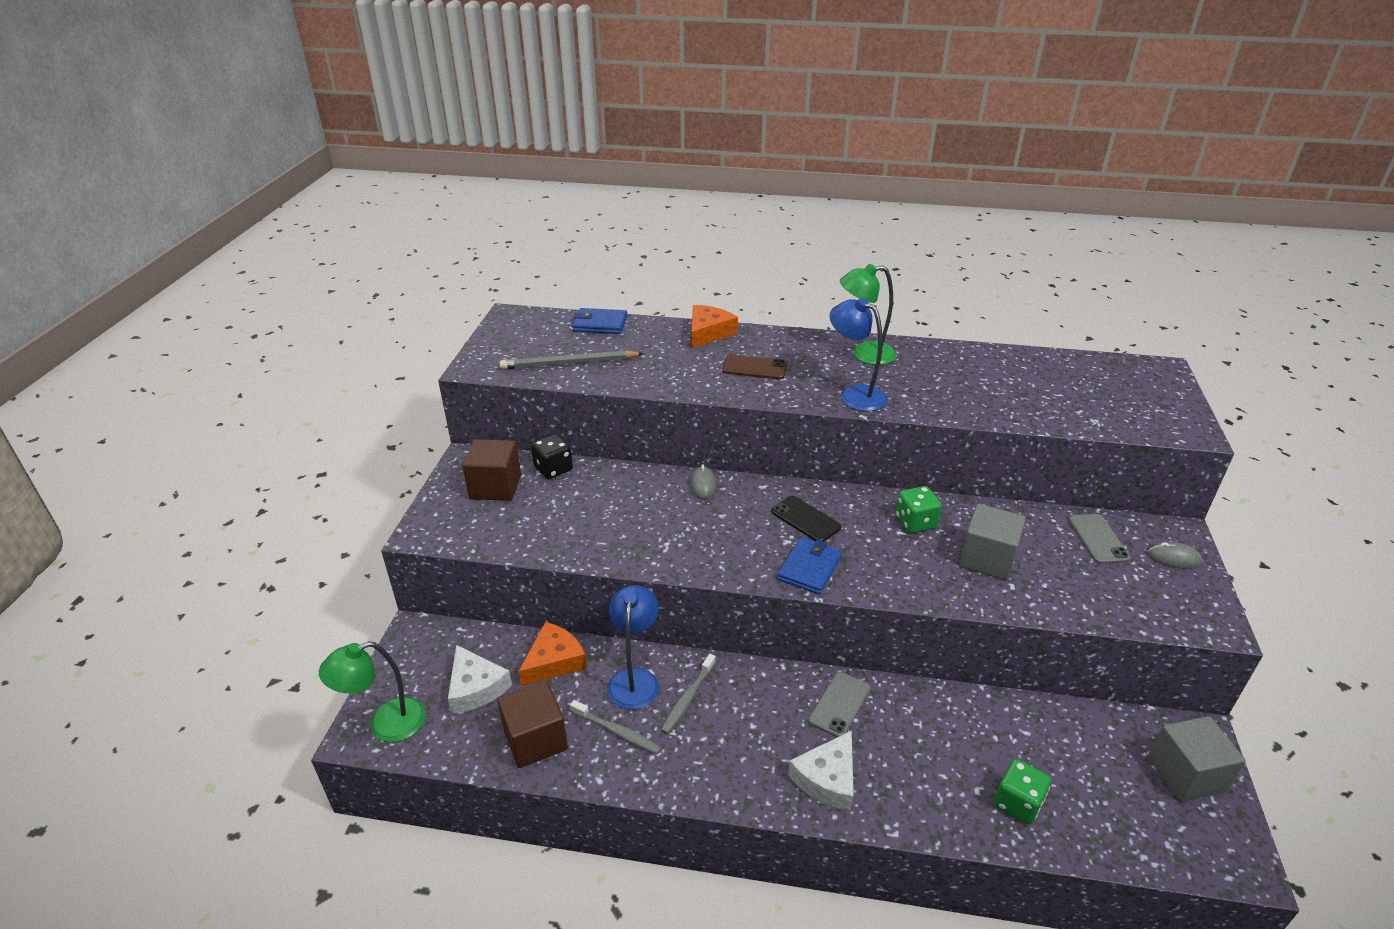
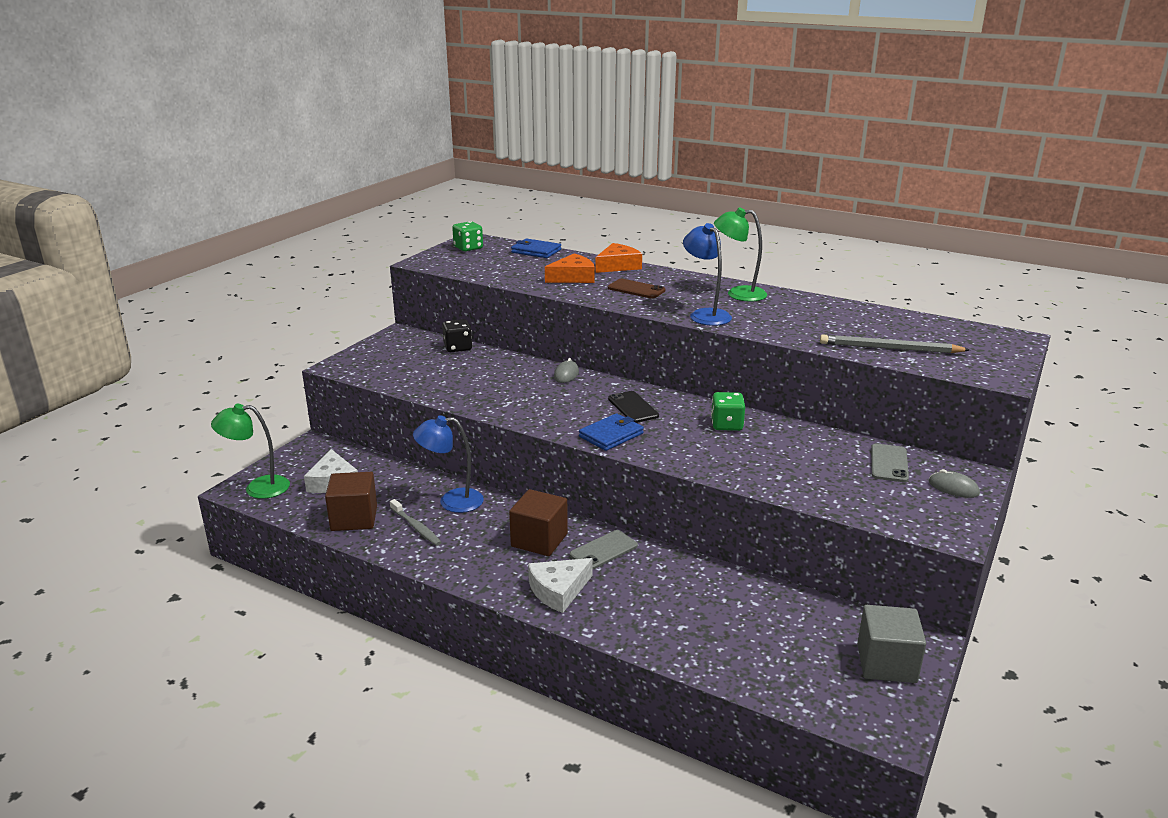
camera: 20 degrees right, 10 degrees down
(495, 487) = (407, 350): brown cube -> brown cube (539, 540)
(554, 661) = (399, 479): orange cheese -> orange cheese (573, 277)
(569, 363) = (492, 269): grey pencil -> grey pencil (890, 348)
(635, 679) = (452, 501): blue lamp -> blue lamp turned 120 degrees counterclockwise
(688, 698) = (484, 520): grey toothbrush -> none
(987, 559) = (771, 457): grey cube -> none
(1017, 803) = (710, 643): green dice -> green dice (468, 248)

